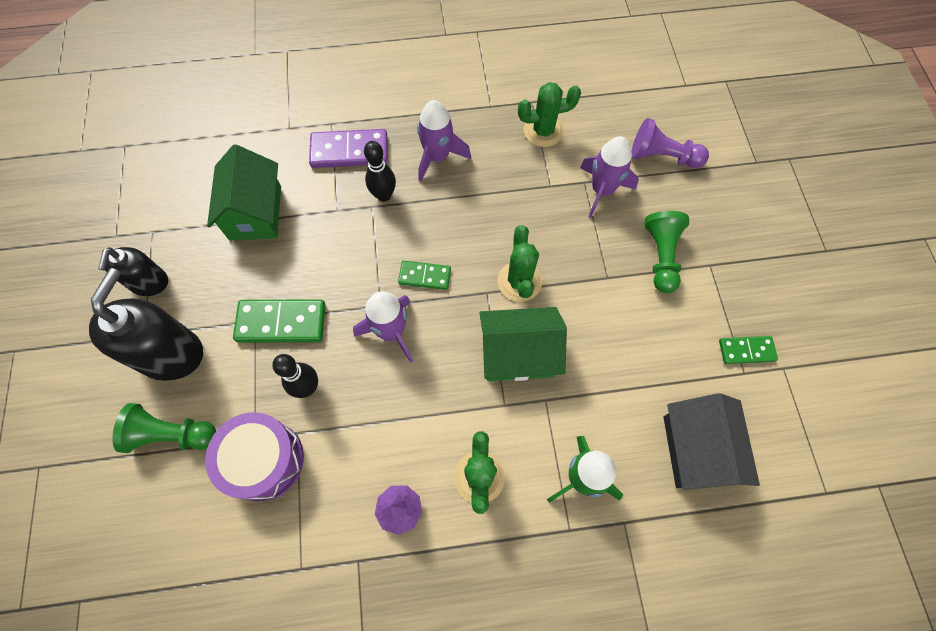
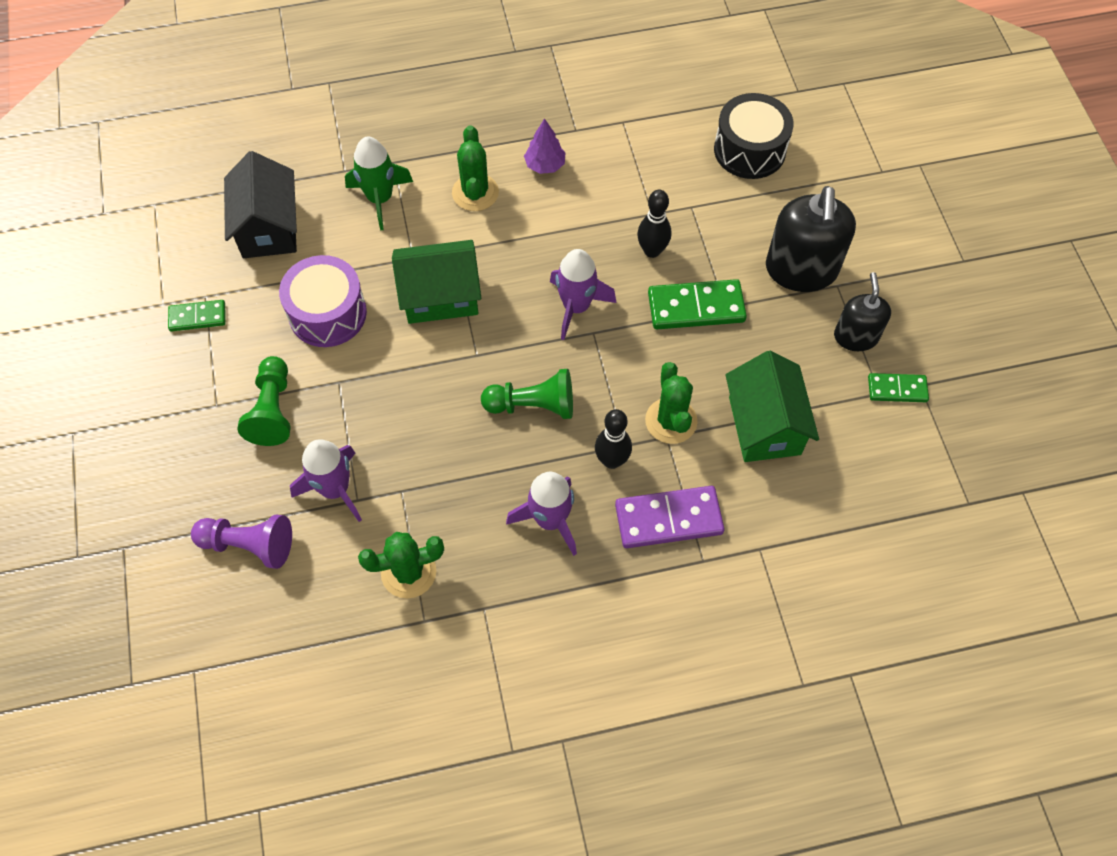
camera: 175 degrees right, 5 degrees down
(168, 511) = (749, 150): none -> black drum
(172, 434) = (770, 204): green pawn -> green pawn (533, 405)
(264, 460) = (677, 191): purple drum -> purple drum (327, 313)
(424, 276) = (548, 367): green domino -> green domino (897, 389)
(519, 281) = (439, 369): green cactus -> green cactus (671, 421)

